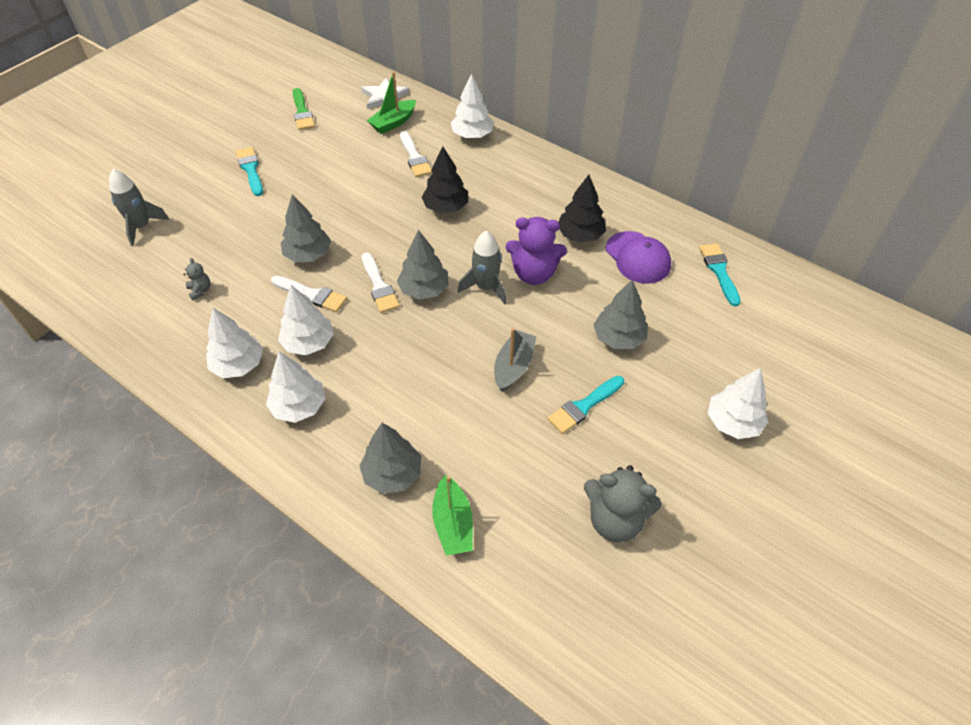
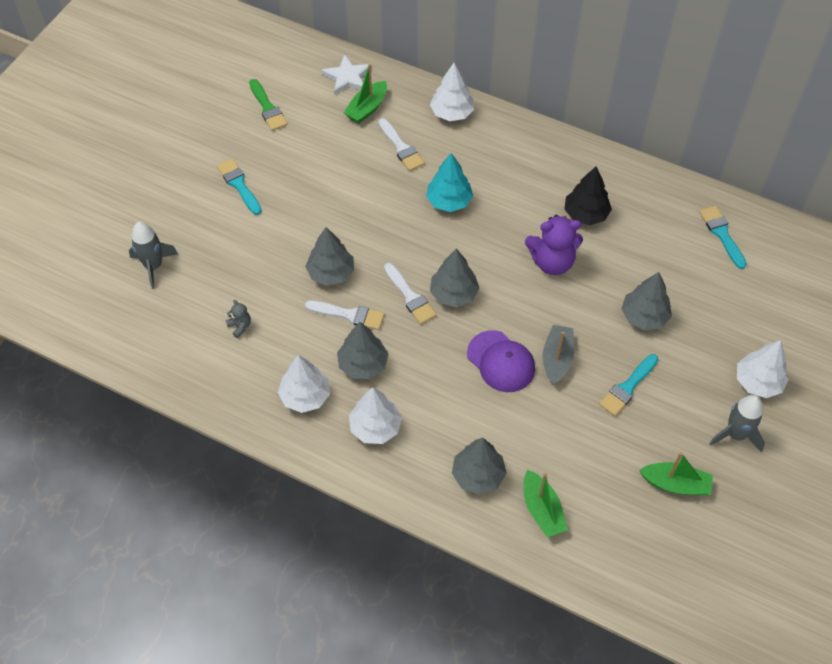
camera: 10 degrees left, 5 degrees up
(308, 343) = (363, 364): white tree -> grey tree
(446, 207) = (449, 201): black tree -> turquoise tree
(486, 287) = (511, 283): grey rocket -> grey rocket (735, 434)
(615, 520) = (675, 484): grey teddy bear -> green boat
(638, 257) = (645, 231): purple cap -> purple cap (501, 361)

